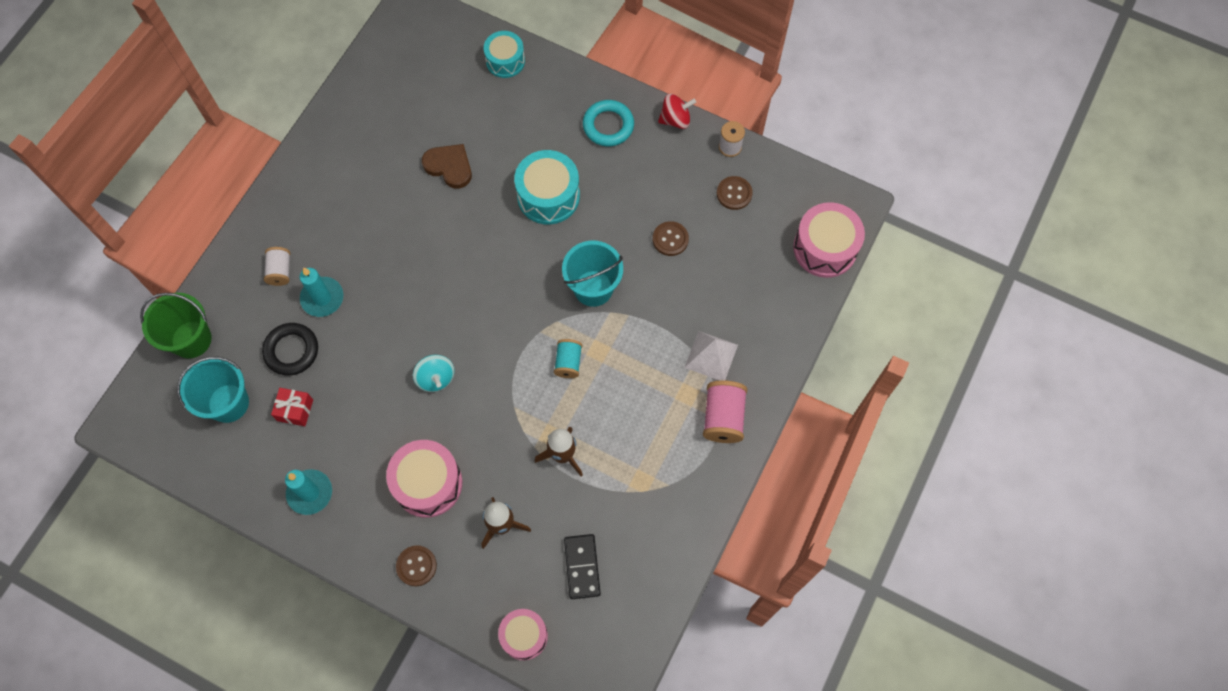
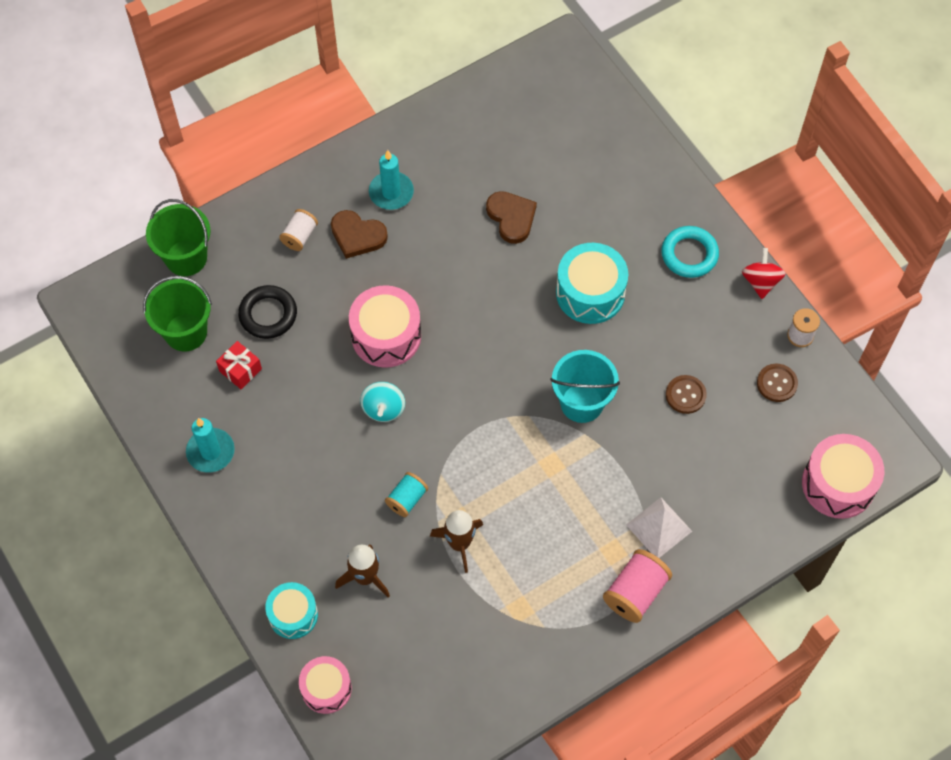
camera: 30 degrees right, 5 degrees down
(228, 403) = (186, 332): turquoise bucket -> green bucket
(322, 298) = (323, 281): turquoise candle -> turquoise candle (391, 192)
(329, 246) = (357, 236): none -> brown heart
(416, 566) = (266, 570): brown button -> none
(428, 483) = (320, 501): pink drum -> pink drum (386, 336)
(505, 61) = (624, 142): turquoise drum -> turquoise drum (293, 615)
(568, 362) = (516, 460): turquoise spool -> turquoise spool (407, 499)
(582, 567) = (417, 656): black domino -> none
(675, 119) = (760, 281): red spinning top -> red spinning top turned 105 degrees counterclockwise

